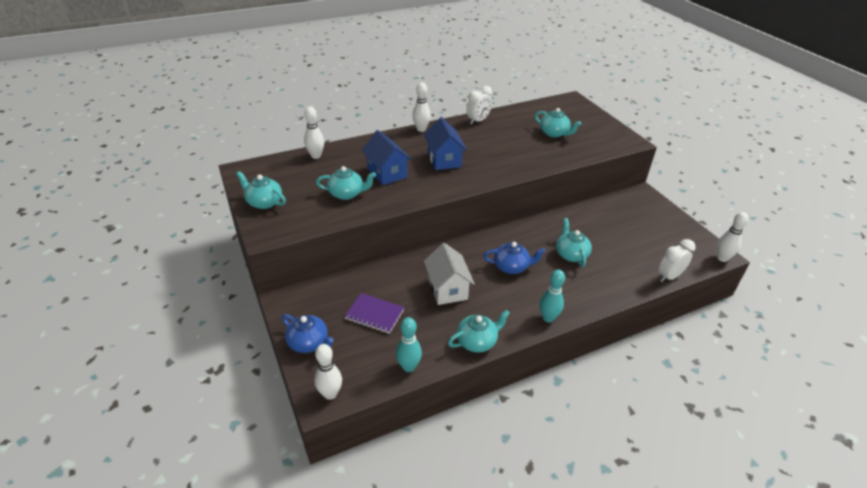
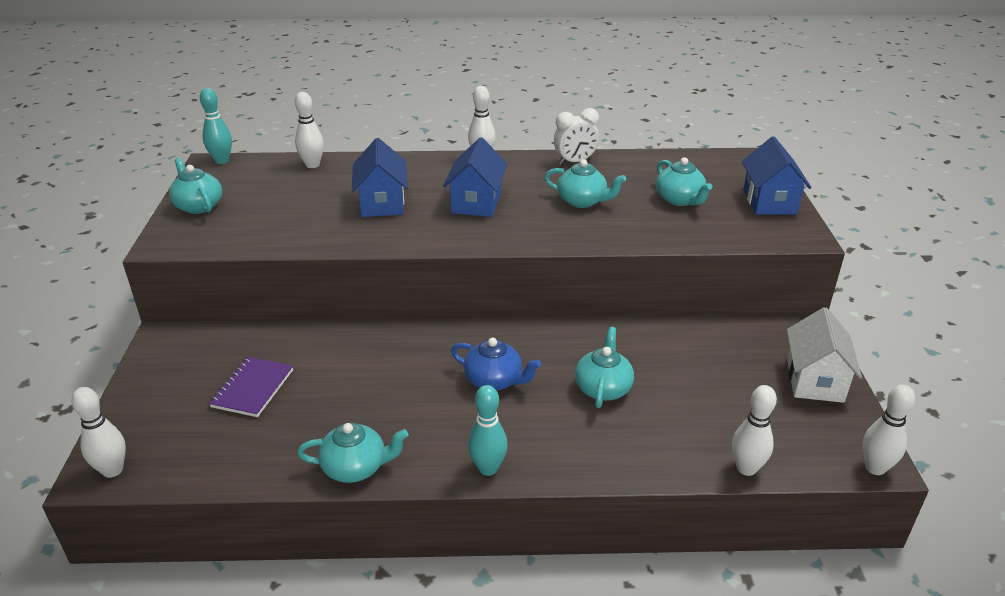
camera: 25 degrees right, 5 degrees down
(309, 343) = (144, 399): blue teapot -> none
(347, 194) = (306, 218): turquoise teapot -> turquoise teapot (582, 201)
(374, 314) = (253, 388): purple notebook -> purple notebook turned 60 degrees clockwise
(408, 367) = (236, 470): turquoise bowling pin -> turquoise bowling pin (222, 161)
(447, 289) = (376, 384): white house -> white house (814, 380)
(599, 125) = (769, 202): none -> blue house
(669, 277) = (746, 468): white clock -> white bowling pin

